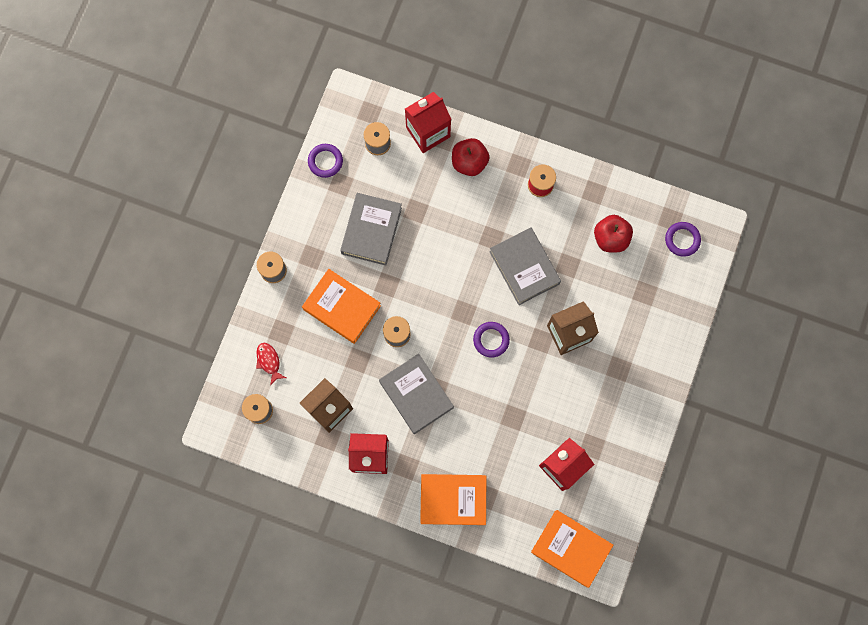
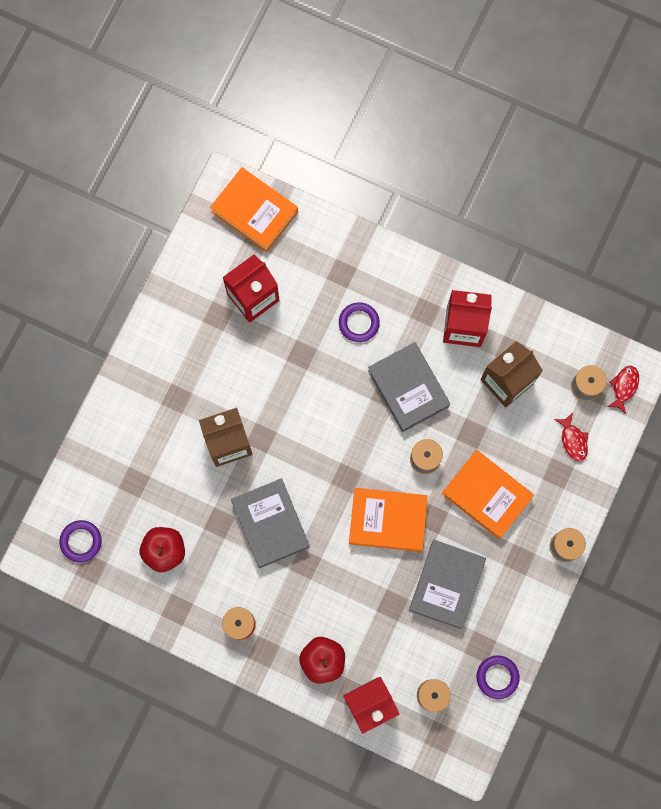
camera: 175 degrees left, 0 degrees up
(225, 413) = (624, 387): none -> red fish
(453, 500) = (376, 272): orange book -> orange book (387, 520)
(491, 340) = (318, 443): purple ring -> purple ring (359, 323)

